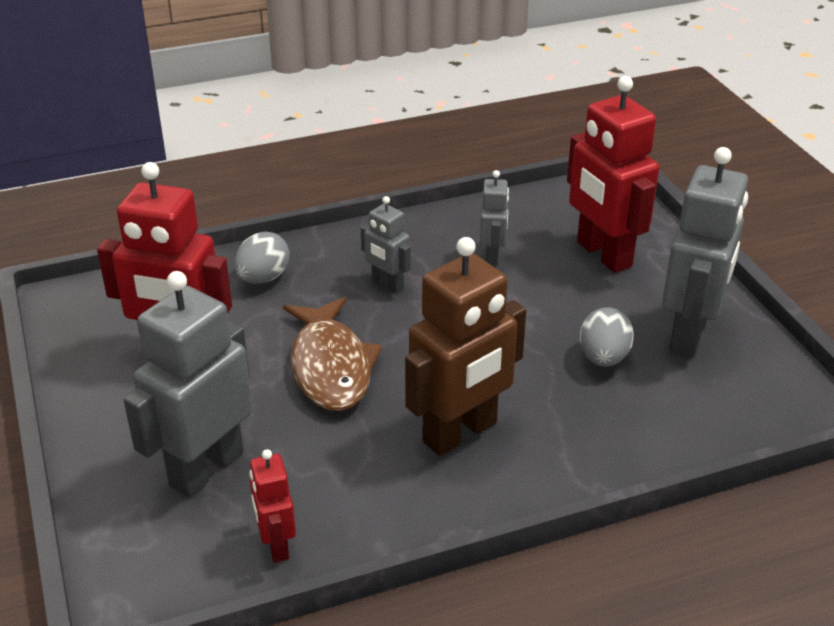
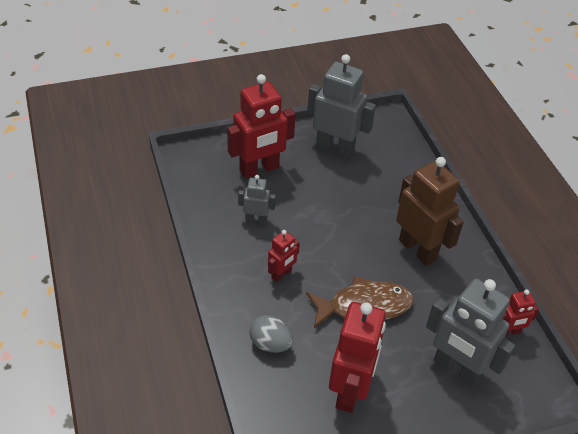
camera: 90 degrees left, 10 degrees up
(387, 284) = (281, 274): grey robot -> red robot
(603, 358) = (355, 184): grey egg -> none

